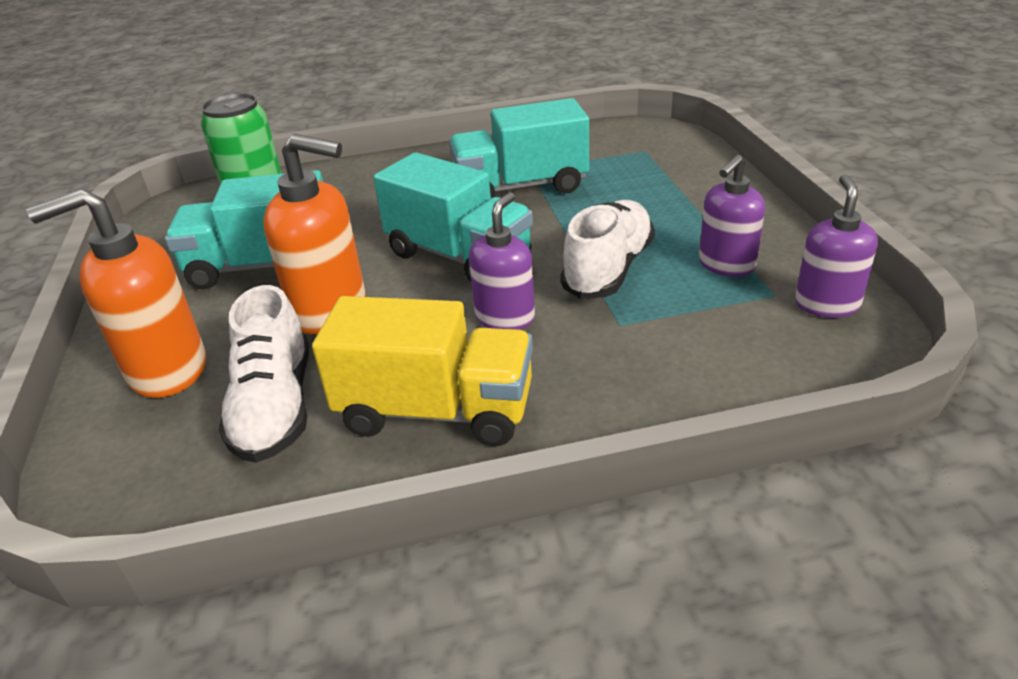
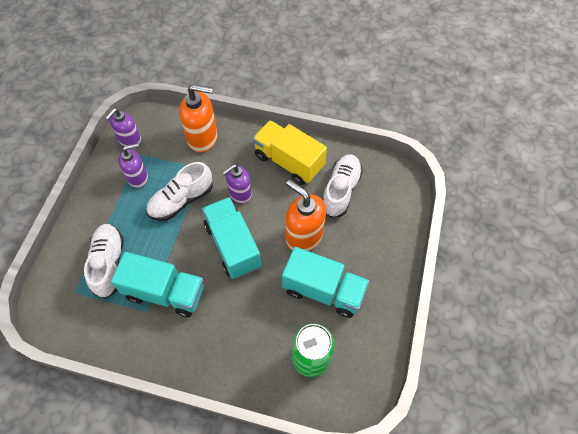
camera: 155 degrees left, 25 degrees up
(167, 370) = (378, 232): orange soap dispenser -> orange soap dispenser (203, 138)
(633, 180) = (109, 264): none -> white shoe

